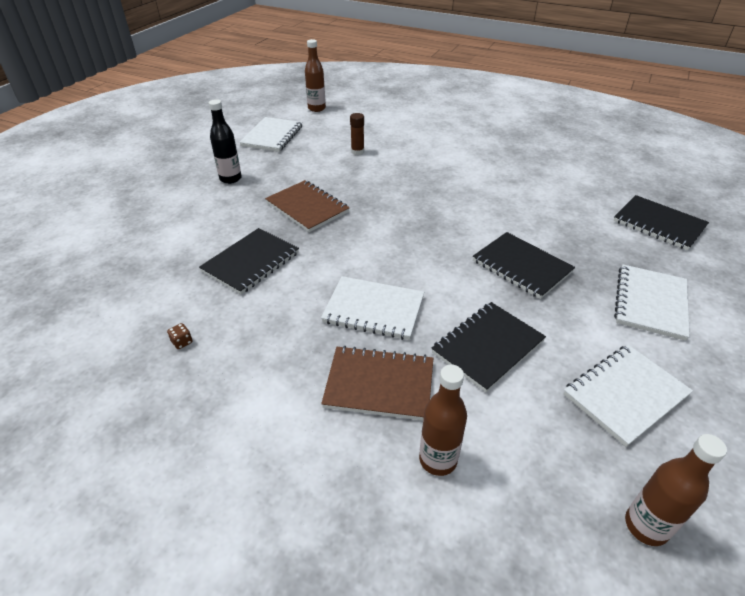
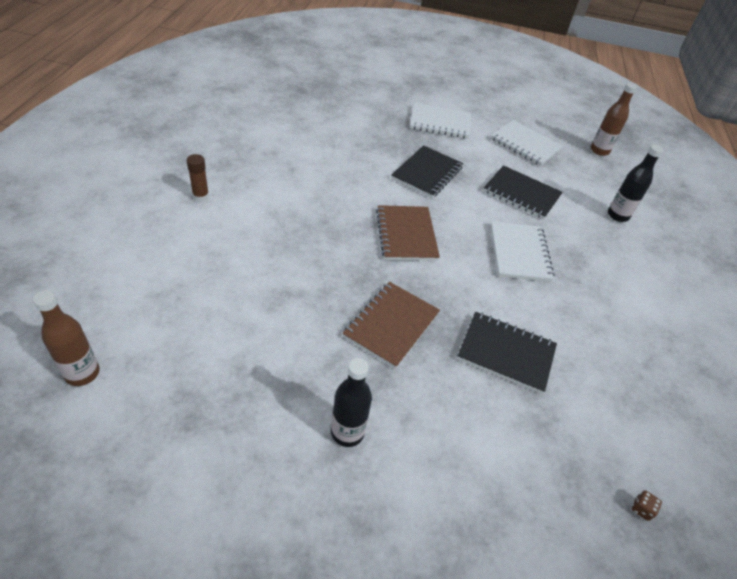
camera: 110 degrees left, 5 degrees up
(182, 342) = (629, 374): brown dice -> brown dice (641, 509)
(272, 136) = (199, 415): white notebook -> none
(357, 151) = (243, 296): brown glue stick -> brown glue stick (201, 196)
(379, 384) = (585, 243): brown notebook -> brown notebook (406, 235)
(438, 459) = (617, 215): brown bottle -> black bottle
(658, 224) = (343, 103): black notebook -> none

